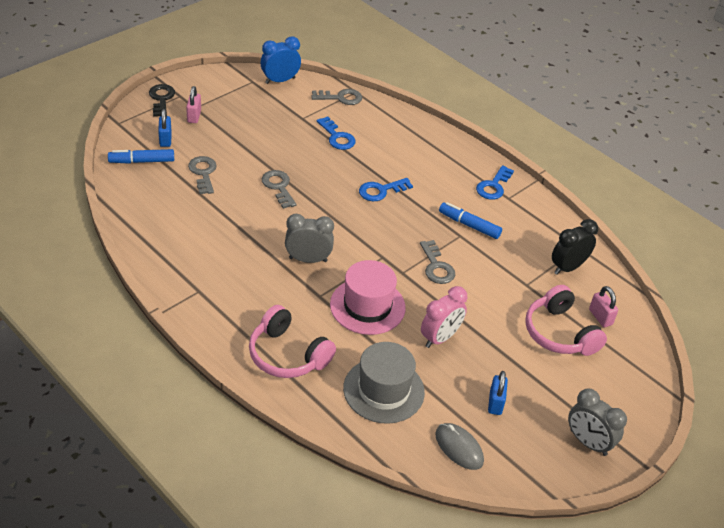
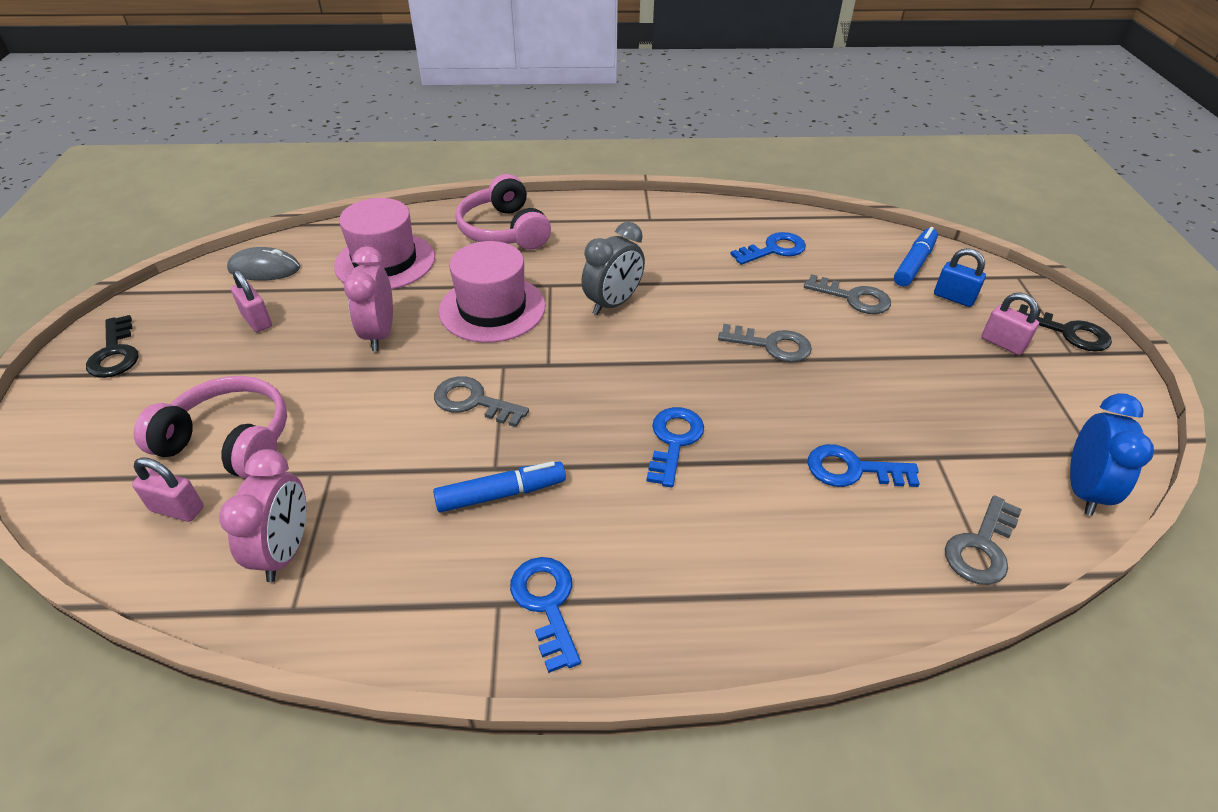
camera: 135 degrees right, 0 degrees up
(181, 219) = (774, 249): none -> blue key
(287, 355) = (504, 230): pink headphones -> pink headphones turned 105 degrees counterclockwise
(383, 390) = (385, 261): grey hat -> pink hat
(495, 403) = (257, 320): blue padlock -> pink padlock
(567, 267) = (285, 551): black clock -> pink clock
(588, 442) = (115, 353): grey clock -> black key

